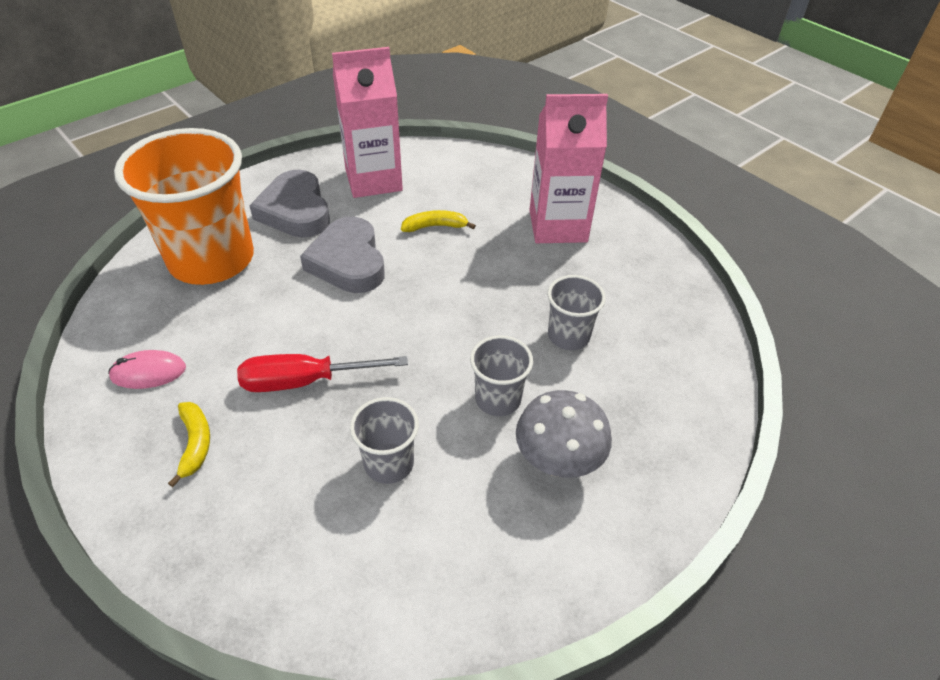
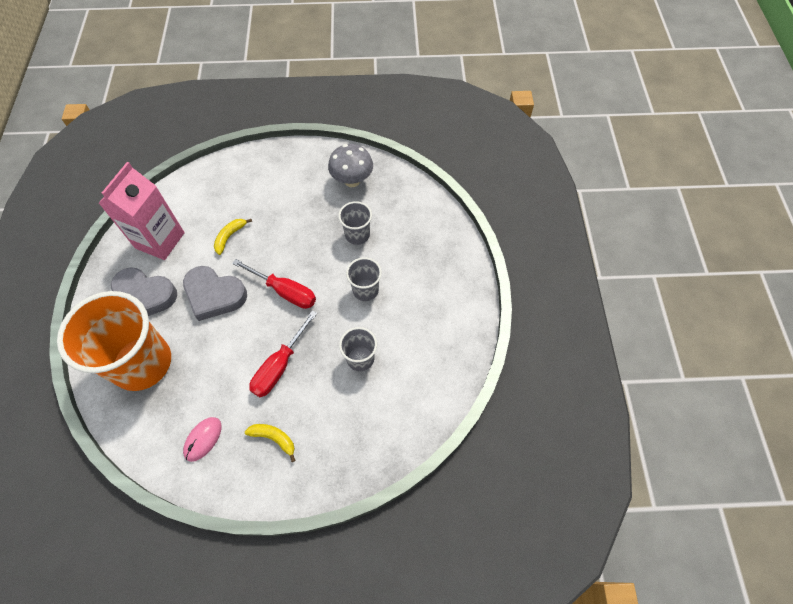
camera: 50 degrees left, 15 degrees up
(413, 319) = (285, 292): none -> red screwdriver
(557, 462) = (416, 291): grey mushroom -> grey mushroom (352, 180)
(558, 226) = (286, 183): pink carton -> none

